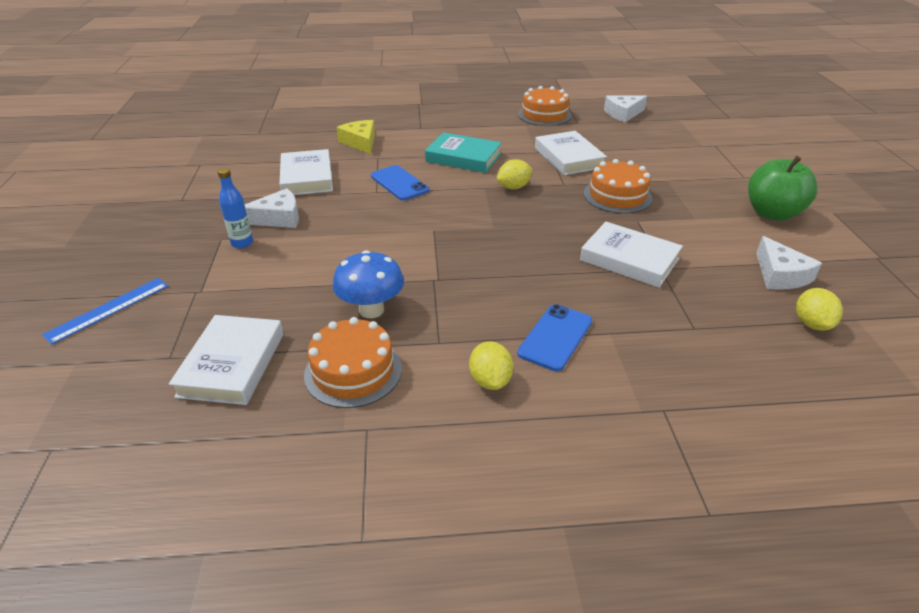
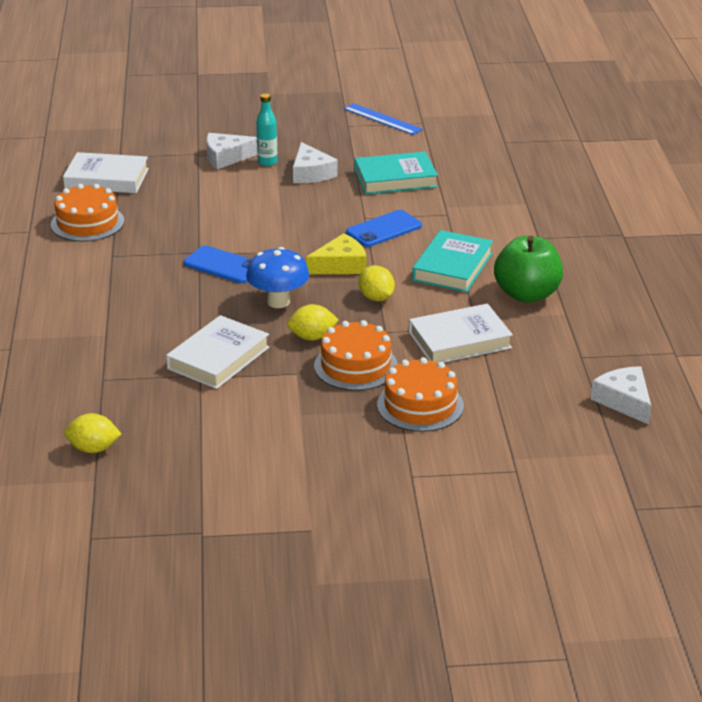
camera: 90 degrees right, 5 degrees down
(108, 309) = (179, 126): blue ruler -> blue ruler (382, 119)
(242, 243) = (267, 162): blue bottle -> turquoise bottle
(307, 177) = (395, 179): white book -> turquoise book
(360, 142) = (487, 202): yellow cheese -> yellow cheese (341, 265)
(371, 310) = (159, 226): blue mushroom -> blue mushroom (278, 302)
(490, 380) = (63, 277): yellow lemon -> yellow lemon (312, 337)
(544, 115) = (603, 331): orange cake -> orange cake (420, 405)
(555, 337) = (106, 307): blue phone -> blue phone (223, 265)
(772, 213) = (309, 476): green apple -> green apple (527, 294)
(780, 275) = (177, 449): white cheese -> white cheese (226, 157)

